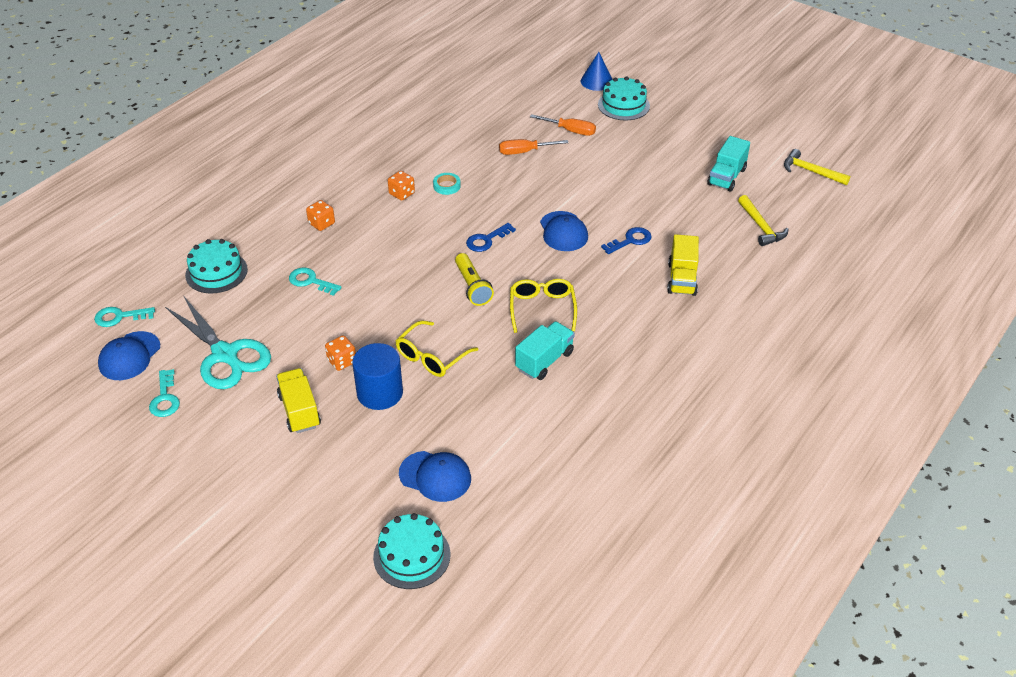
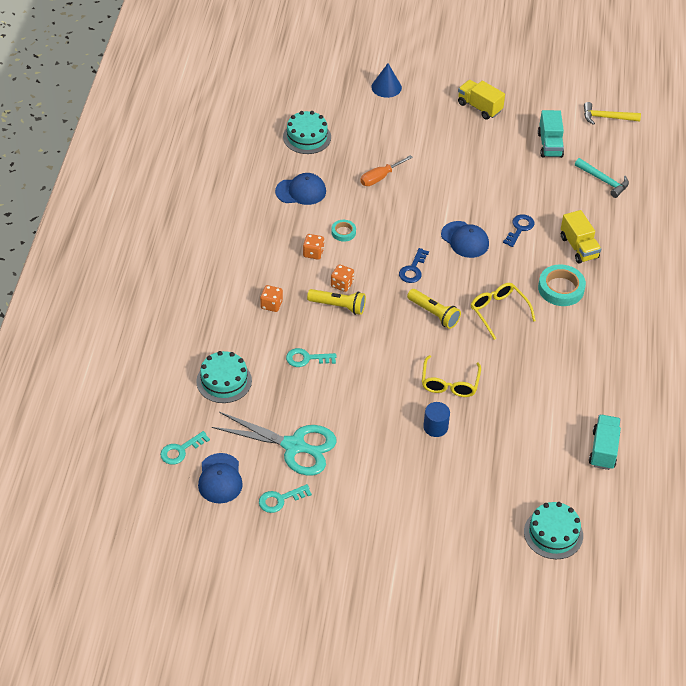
camera: 30 degrees left, 5 degrees up
(165, 398) = (280, 500): turquoise key -> turquoise key turned 105 degrees clockwise
(299, 411) = (389, 466): yellow truck -> yellow truck (479, 107)
(342, 361) = (387, 414): orange dice -> orange dice (342, 284)
(380, 393) = (435, 427): blue cylinder -> blue cylinder, size x0.65
(383, 247) = (338, 306): none -> yellow flashlight
(435, 476) = (524, 472): blue cap -> blue cap (301, 191)
(544, 361) = (531, 353): turquoise truck -> turquoise truck (603, 450)
(570, 131) = (401, 144): orange screwdriver -> none
(623, 105) = (425, 104): turquoise cake -> turquoise cake (307, 137)
(629, 311) = (561, 288): none -> turquoise tape
(761, 227) = (604, 181): yellow hammer -> turquoise hammer

